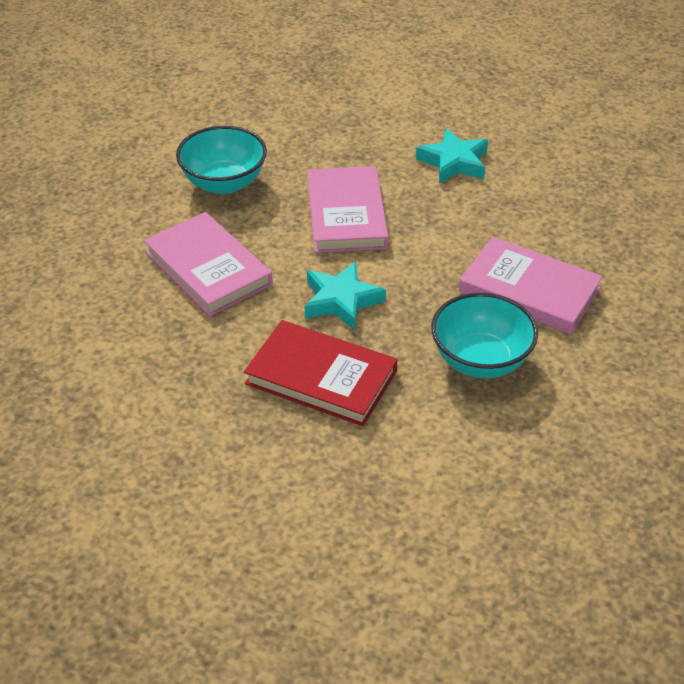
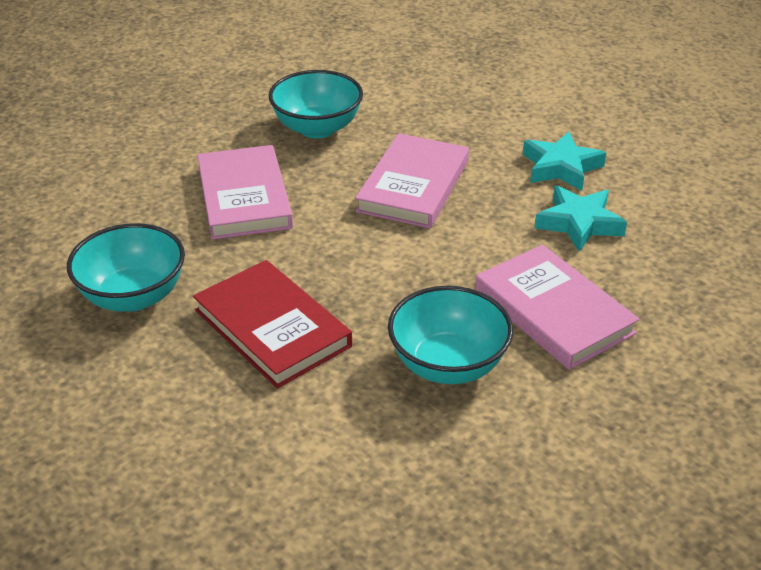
camera: 25 degrees right, 5 degrees down
(181, 389) = (133, 296): none -> turquoise bowl
(341, 301) = (347, 263): turquoise star -> turquoise star (579, 223)

